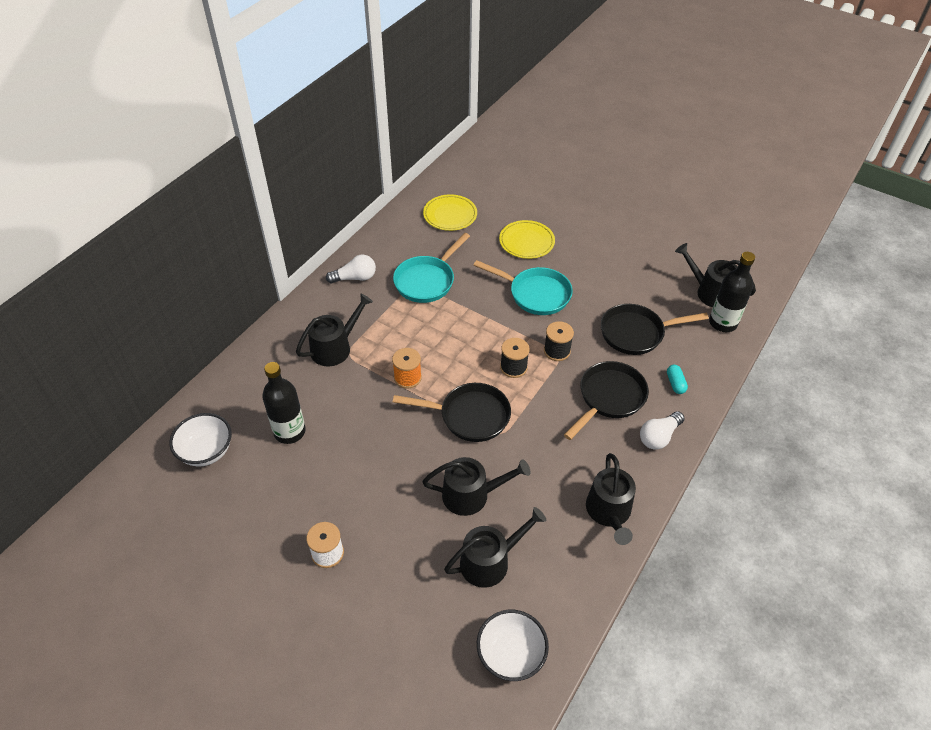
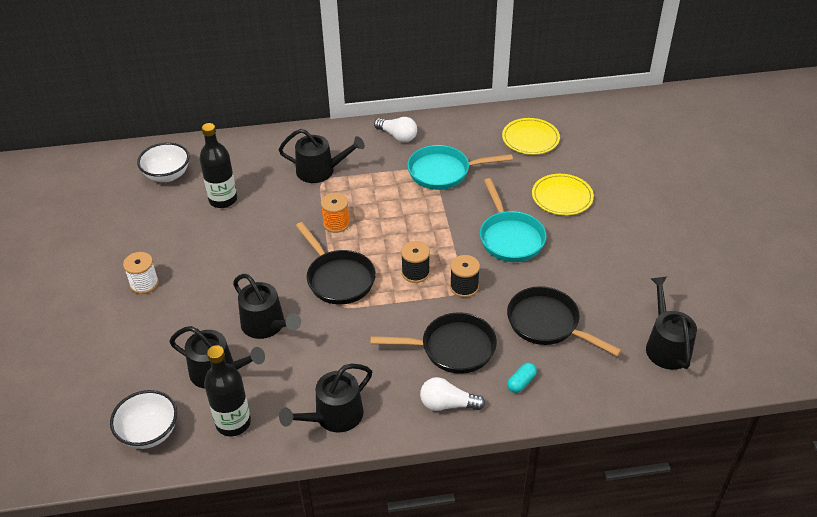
camera: 50 degrees right, 5 degrees down
(722, 323) = (638, 375): black bottle -> black bottle (233, 423)

